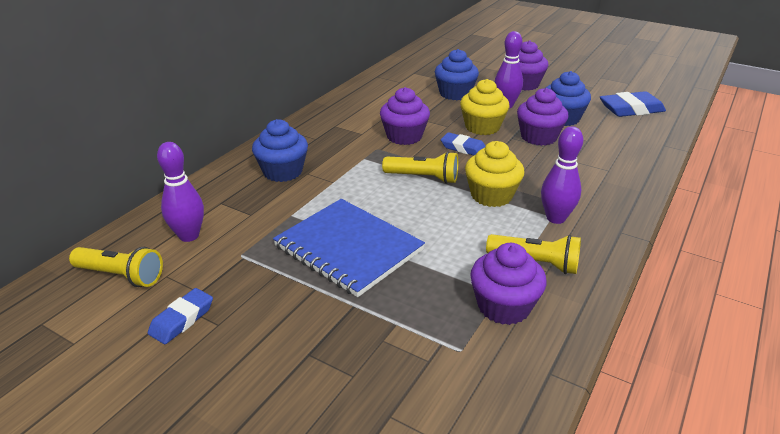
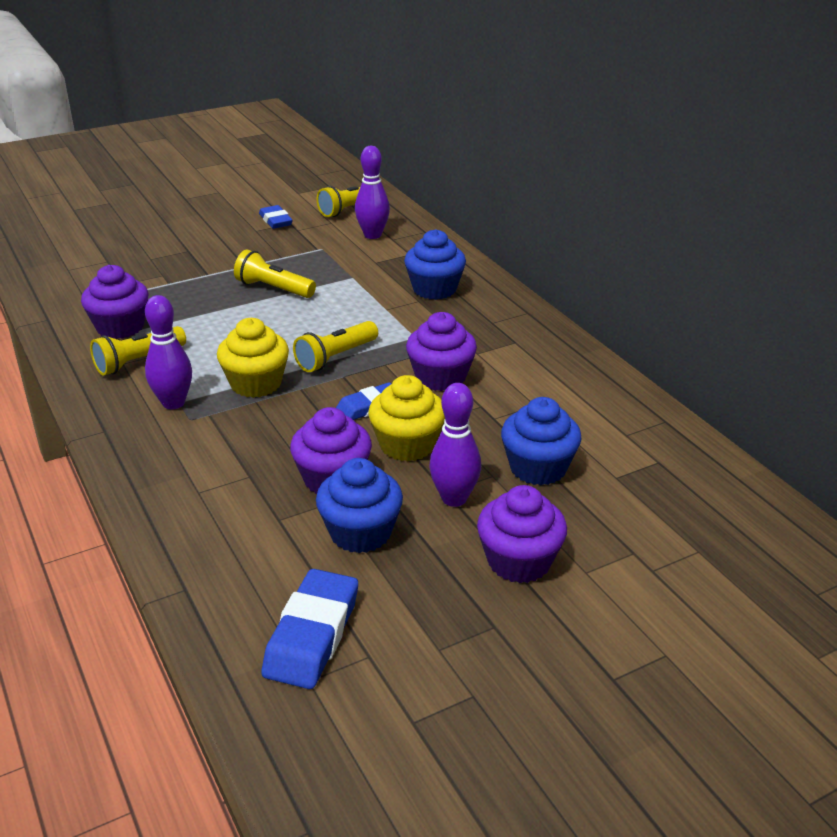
camera: 120 degrees right, 0 degrees up
(348, 248) = (273, 289): blue notebook -> yellow flashlight

